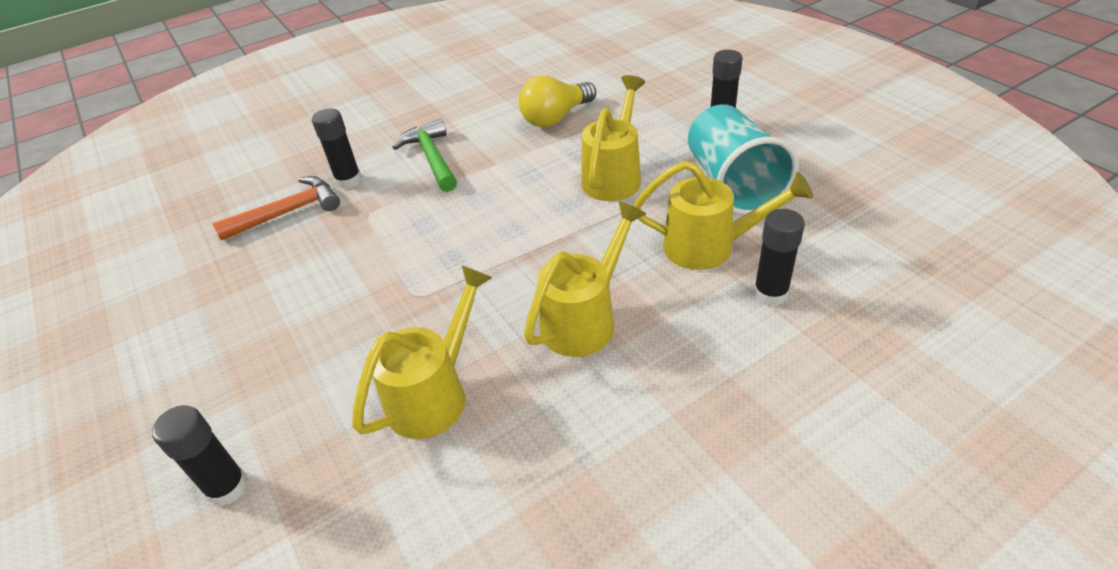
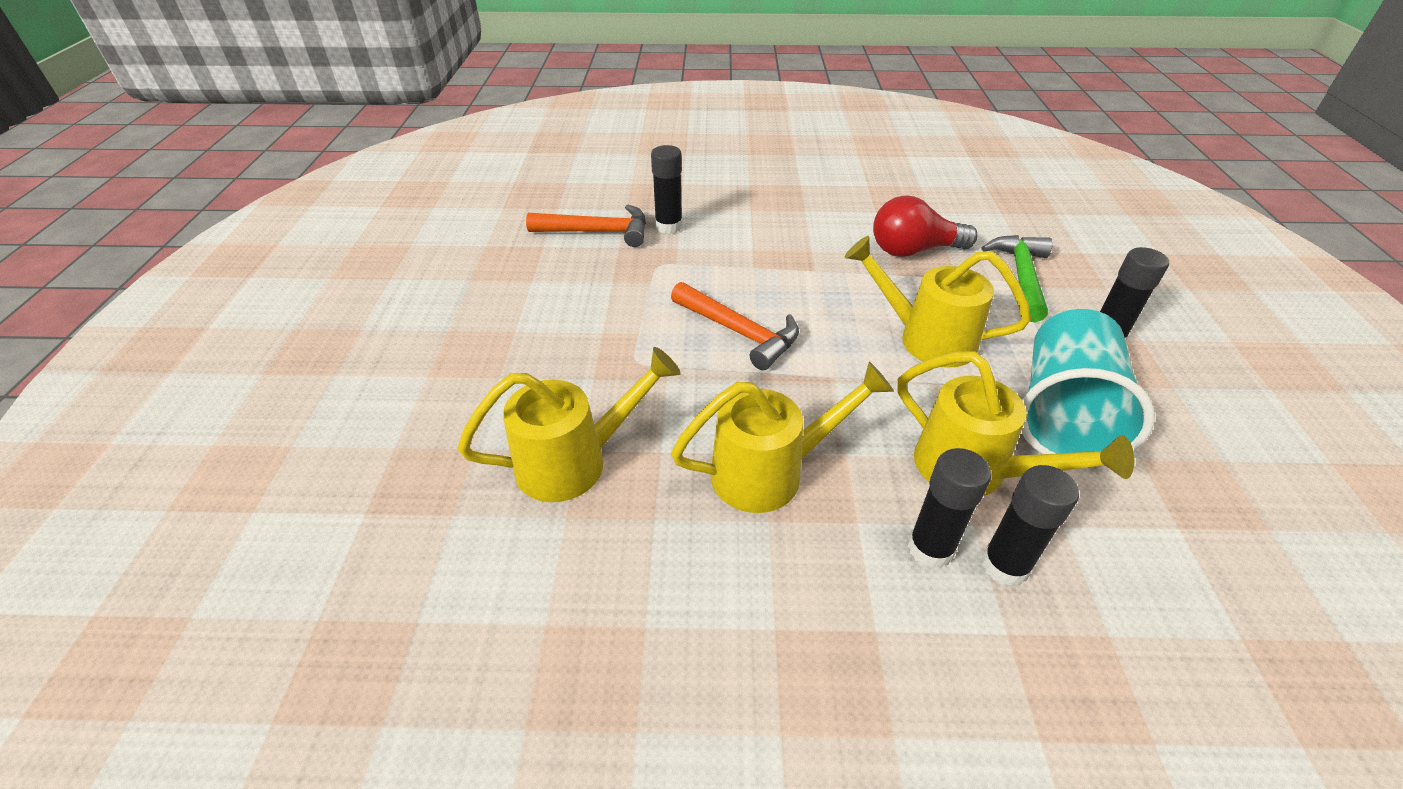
camera: 30 degrees right, 0 degrees up
(227, 487) = (361, 442): black glue stick -> black glue stick (930, 548)
(432, 158) = (758, 238): green hammer -> green hammer (1021, 277)
(479, 235) = (739, 332): none -> orange hammer
(556, 118) = (913, 250): yellow light bulb -> red light bulb
(614, 176) = (926, 339): yellow watering can -> yellow watering can turned 120 degrees counterclockwise

